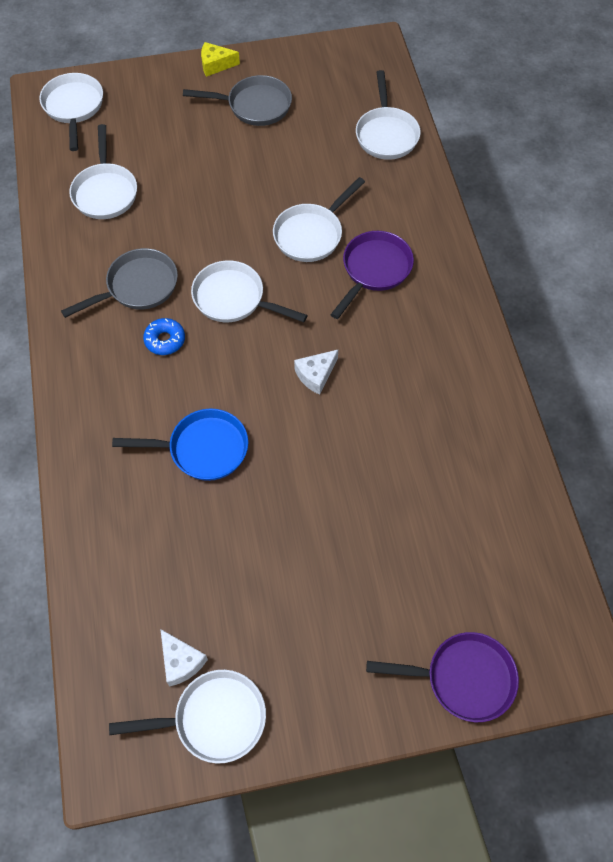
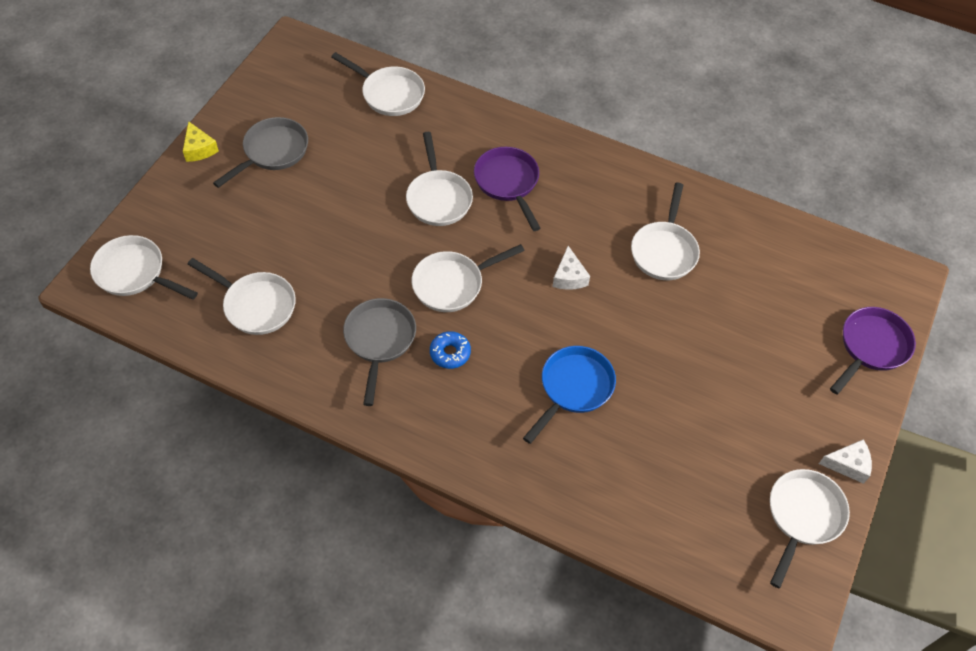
camera: 55 degrees left, 5 degrees down
(181, 661) = (743, 511): white cheese -> white cheese (848, 464)
(215, 65) = (199, 149): yellow cheese -> yellow cheese turned 60 degrees counterclockwise
(412, 430) = (664, 251): none -> white pan

